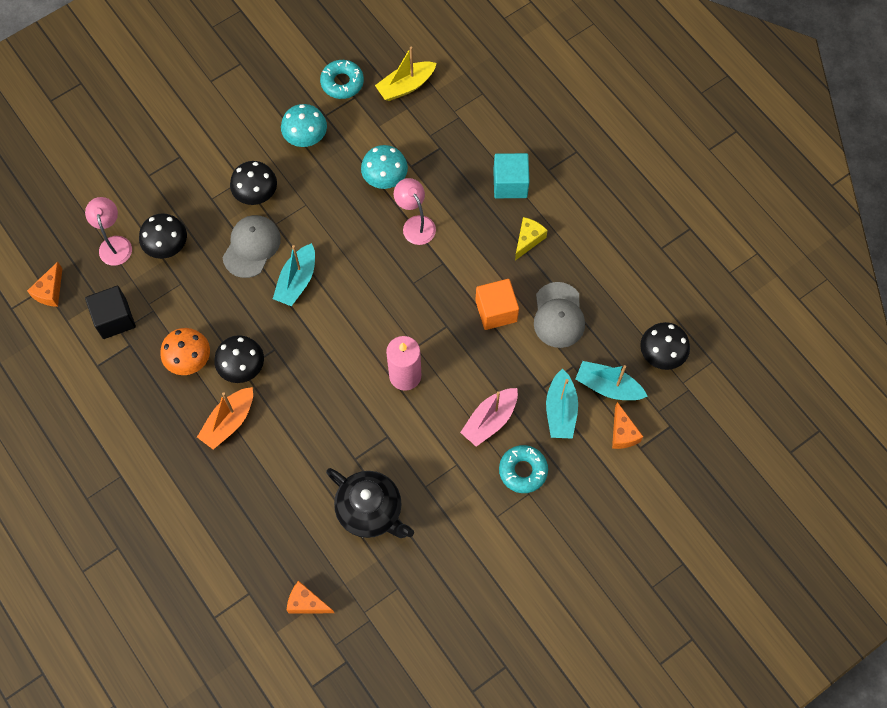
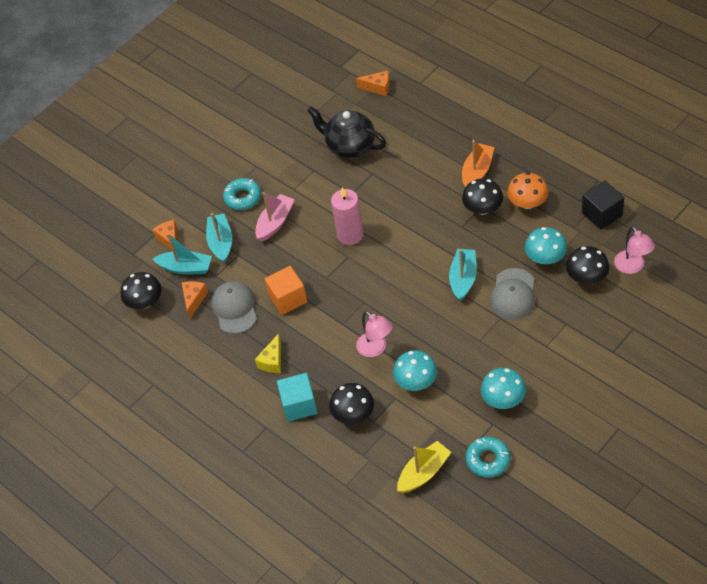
camera: 175 degrees right, 15 degrees down
(50, 291) = (666, 219): orange cheese -> orange cheese (194, 300)
(199, 281) = (545, 258): none -> turquoise mushroom
(256, 193) = (528, 338): black mushroom -> black mushroom (353, 414)

